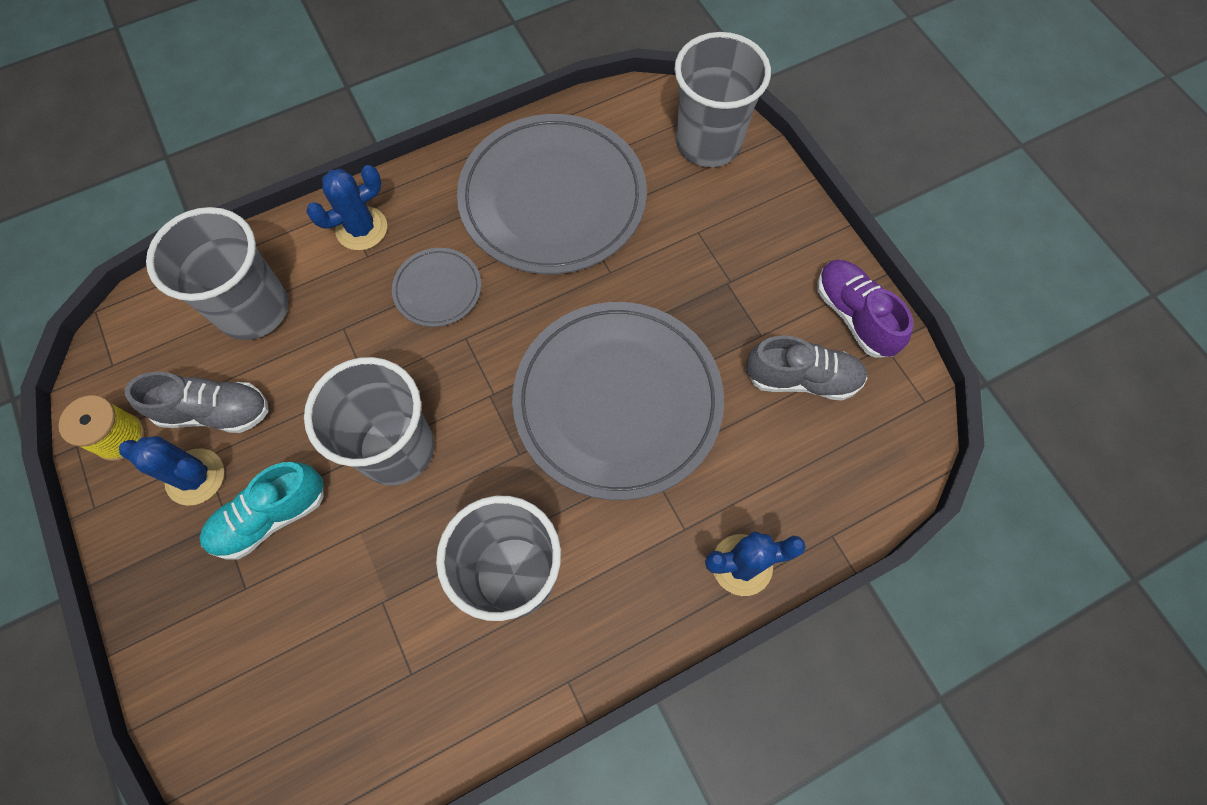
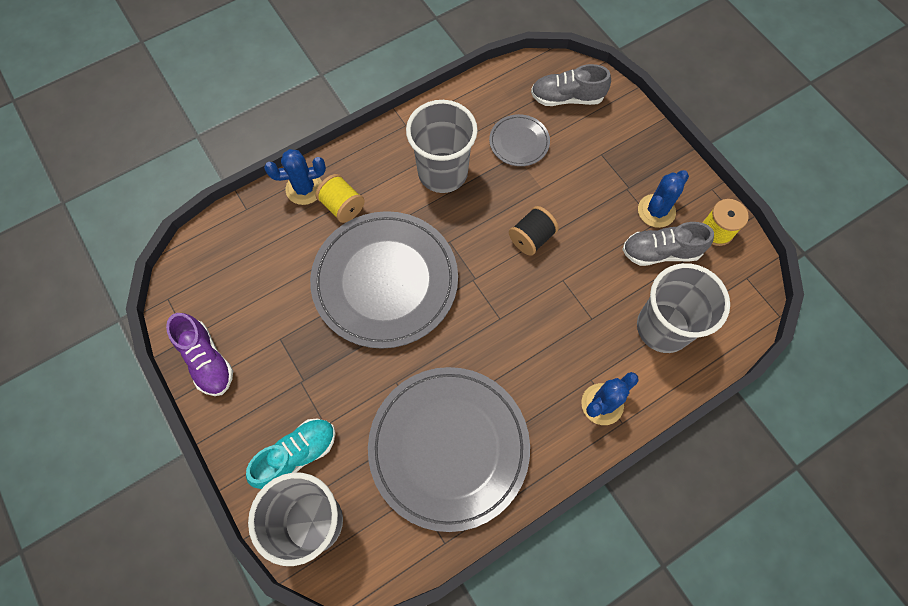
camera: 175 degrees right, 0 degrees up
(195, 477) = (656, 211): blue cactus -> blue cactus turned 60 degrees counterclockwise
(271, 516) = (599, 192): turquoise shoe -> turquoise shoe (297, 455)
(396, 448) = (531, 238): grey cup -> black spool
(437, 289) = (528, 355): grey plate -> grey plate (519, 142)
(679, 527) = (342, 206): none -> yellow spool
(801, 379) = (253, 308): grey shoe -> grey shoe (567, 98)

